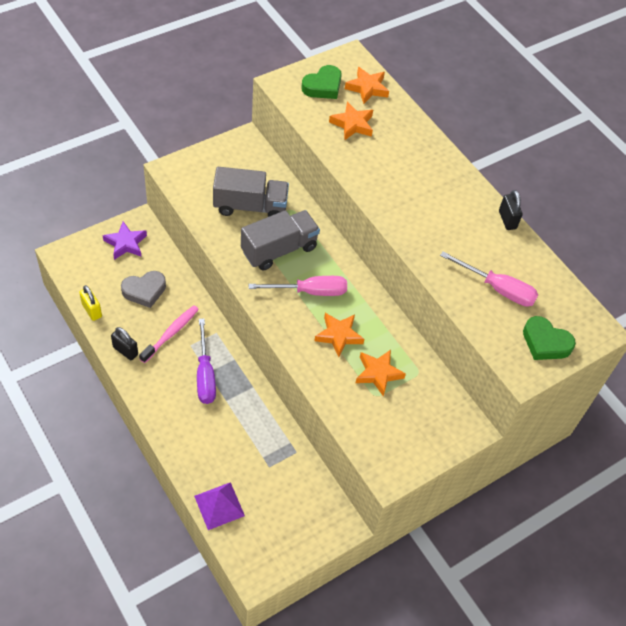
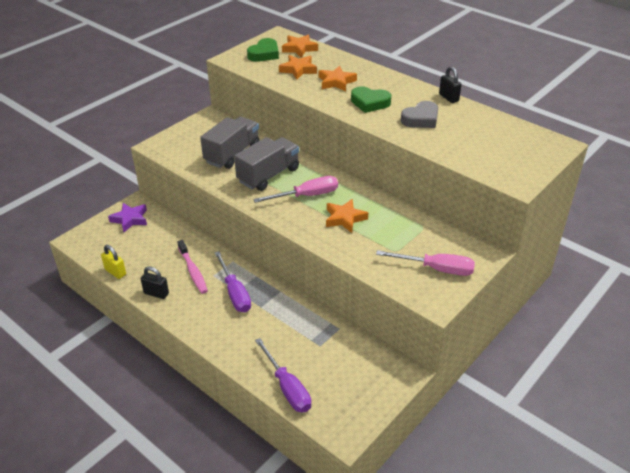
camera: 10 degrees left, 15 degrees down
(144, 291) = (158, 247): grey heart -> grey heart (421, 119)
(171, 333) = (193, 271): pink toothbrush -> pink toothbrush turned 135 degrees clockwise
(219, 506) = (287, 388): purple pyramid -> purple screwdriver
(250, 206) = (232, 154): grey truck -> grey truck turned 45 degrees counterclockwise
(378, 373) = (390, 235): orange star -> orange star (336, 82)
(497, 289) = (465, 138): pink screwdriver -> pink screwdriver (436, 269)
(545, 342) = (523, 161): green heart -> green heart (370, 103)

